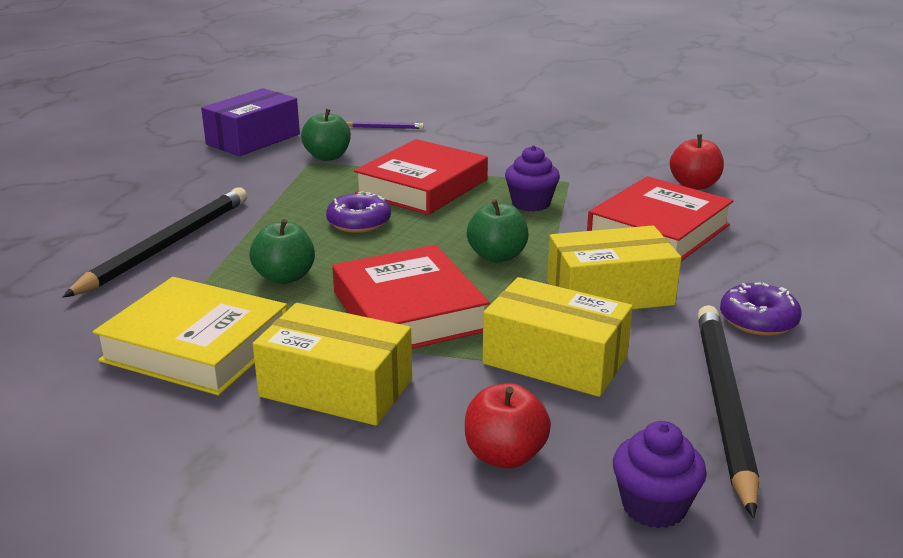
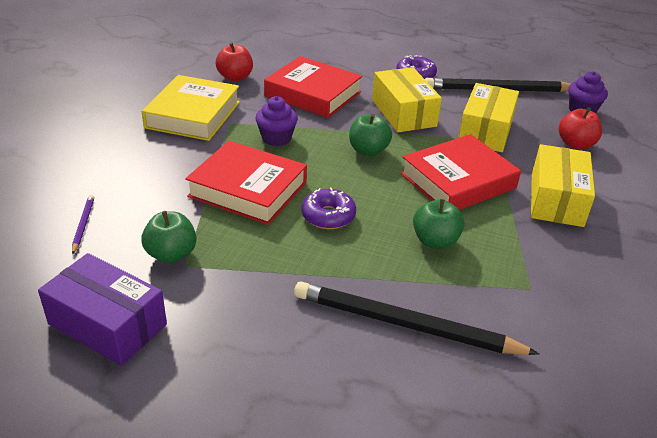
camera: 100 degrees left, 10 degrees up
(196, 346) = (549, 266): yellow book -> yellow book (193, 115)

